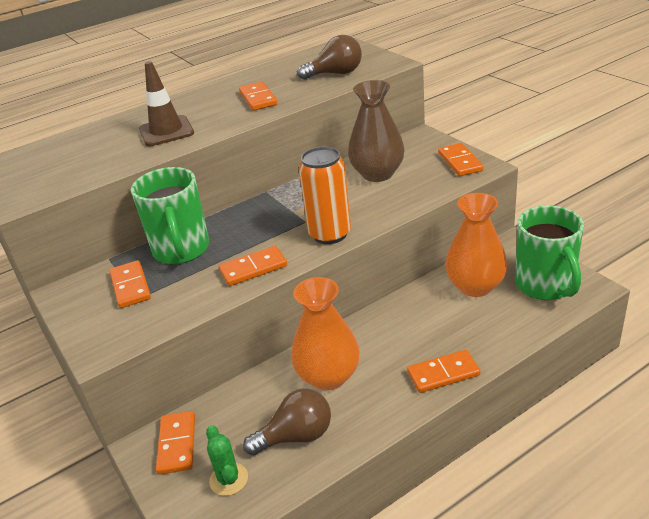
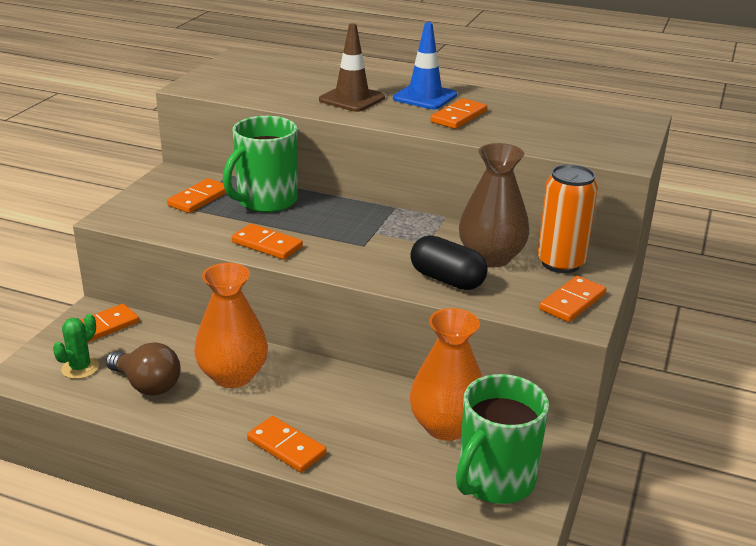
camera: 50 degrees right, 5 degrees down
(206, 102) = (425, 97): none -> blue traffic cone
(330, 234) = (354, 265): orange can -> orange can (560, 263)
(335, 74) = (559, 137): brown light bulb -> none
(389, 200) = (447, 279): none -> black capsule

